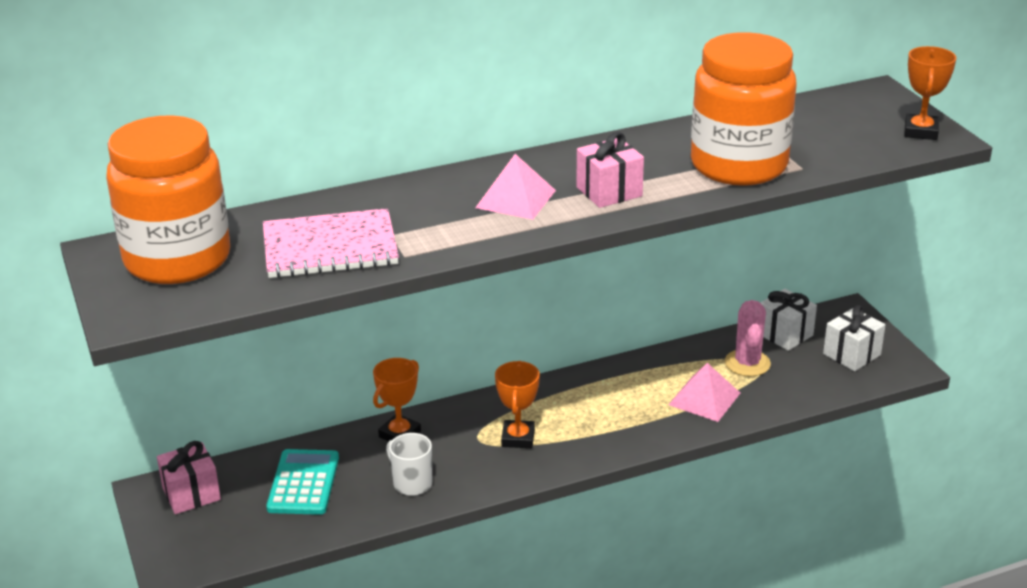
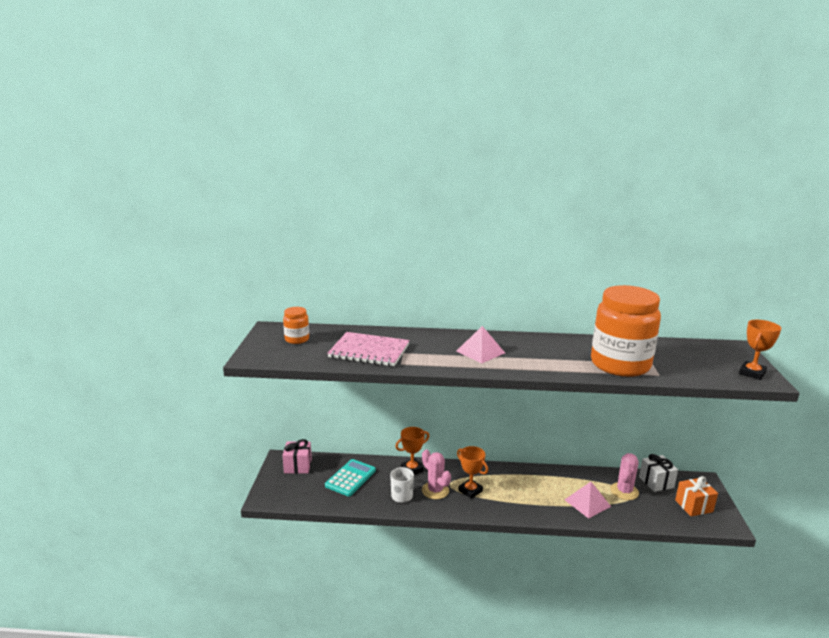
camera: 25 degrees right, 10 degrees down
(177, 259) = (297, 339): orange jar -> orange jar, size x0.45
(461, 456) = (435, 490): none -> pink cactus
(518, 438) = (470, 491): orange trophy -> orange trophy turned 75 degrees counterclockwise
(609, 192) = (534, 360): pink gift -> none
(851, 354) = (693, 506): white gift -> orange gift

